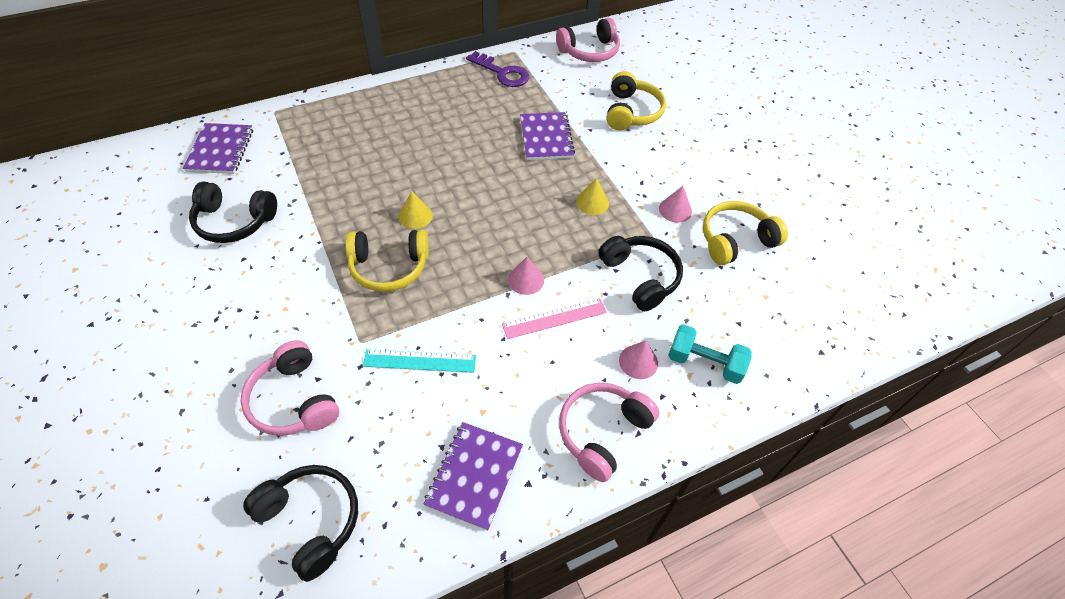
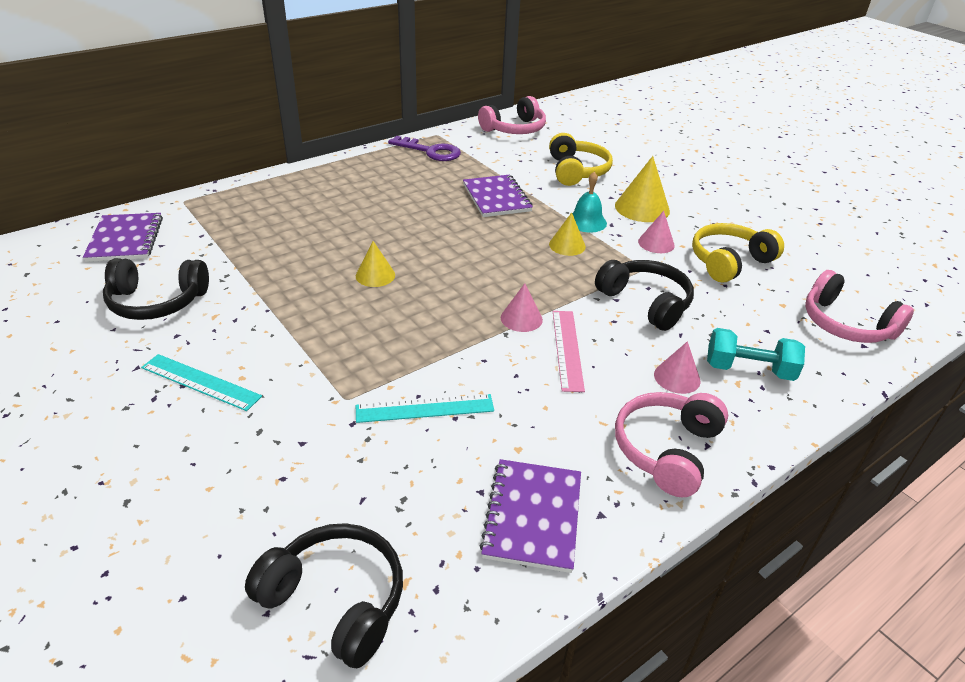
camera: 10 degrees left, 15 degrees down
(253, 308) = (200, 382): none -> turquoise ruler
(294, 400) = (277, 469): pink headphones -> pink headphones (846, 324)
(389, 267) = (359, 324): yellow headphones -> none
(554, 318) = (567, 349): pink ruler -> pink ruler turned 60 degrees counterclockwise
(619, 176) = (586, 222): none -> turquoise bell
(677, 165) = (642, 208): none -> yellow cone

